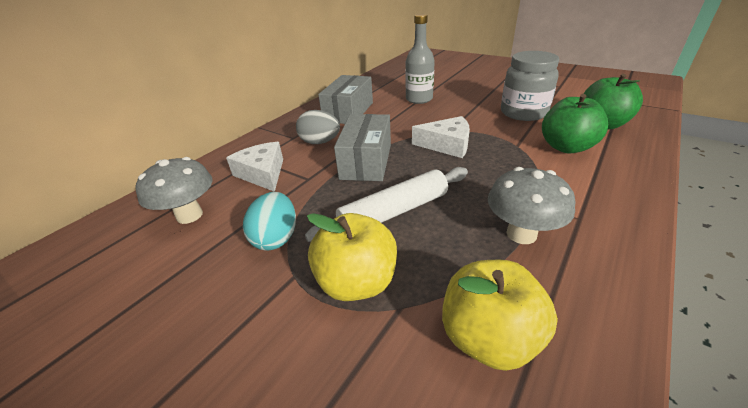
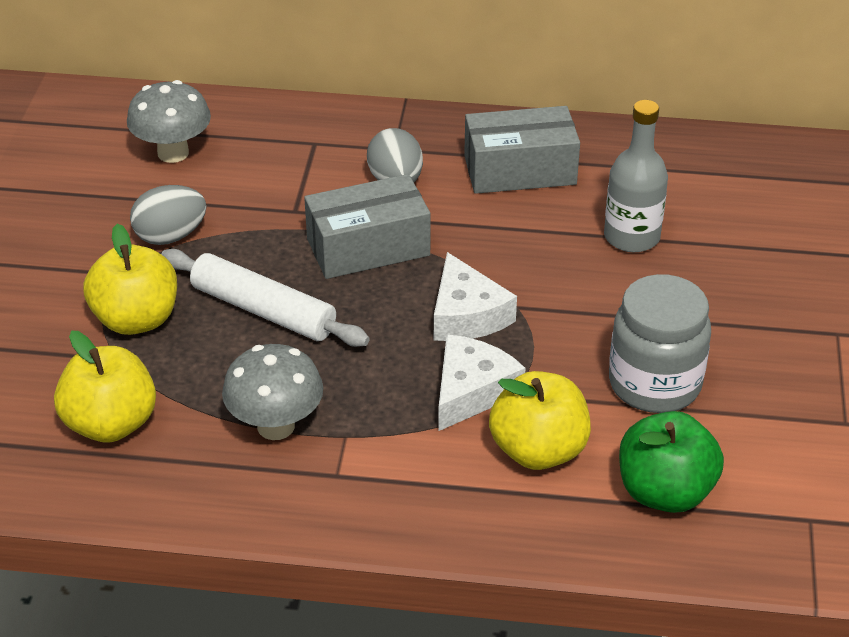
camera: 60 degrees right, 5 degrees up
(263, 173) = (284, 166): white cheese -> white cheese (472, 391)
(276, 238) = (170, 236): turquoise egg -> grey egg
(566, 147) = (538, 450): green apple -> yellow apple

